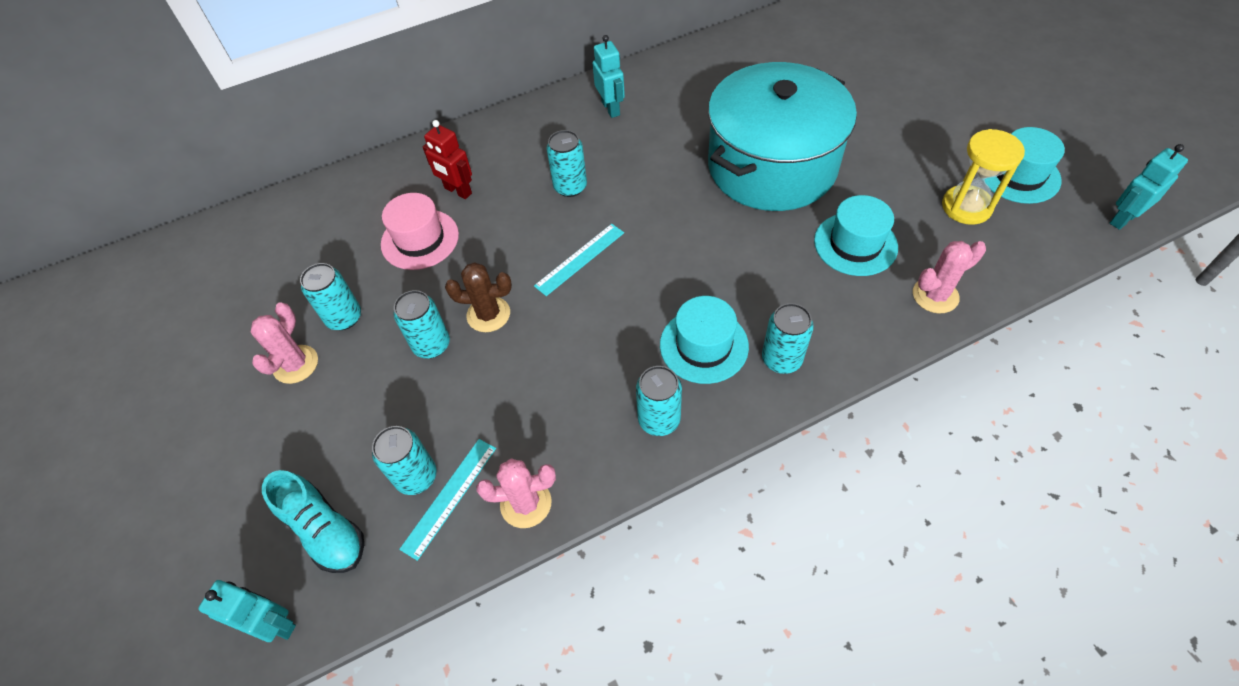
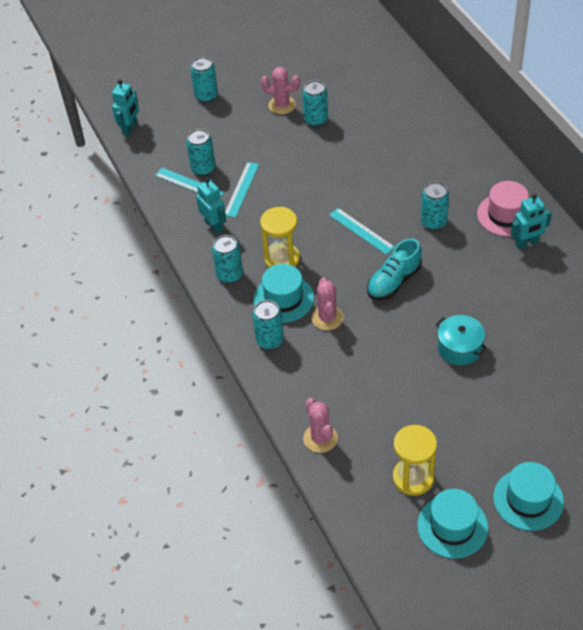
camera: 90 degrees right, 5 degrees down
(325, 530) = (176, 137): turquoise shoe -> turquoise shoe (394, 281)
(420, 239) = (381, 146): pink hat -> pink hat (506, 215)
(431, 345) = (292, 163): turquoise can -> turquoise can (206, 96)
(458, 191) = (428, 159): red robot -> none
(476, 413) = (241, 189): none -> turquoise ruler
(488, 314) = (315, 187): brown cactus -> none
(526, 503) = (181, 216): pink cactus -> pink cactus (327, 318)
(628, 351) = (282, 259): none -> yellow hourglass
(772, 166) = (459, 348): turquoise pot -> turquoise pot, size x0.41
(855, 244) = (373, 395): turquoise hat -> turquoise hat (528, 499)
(1123, 219) = (399, 593): turquoise robot -> turquoise robot (214, 226)

